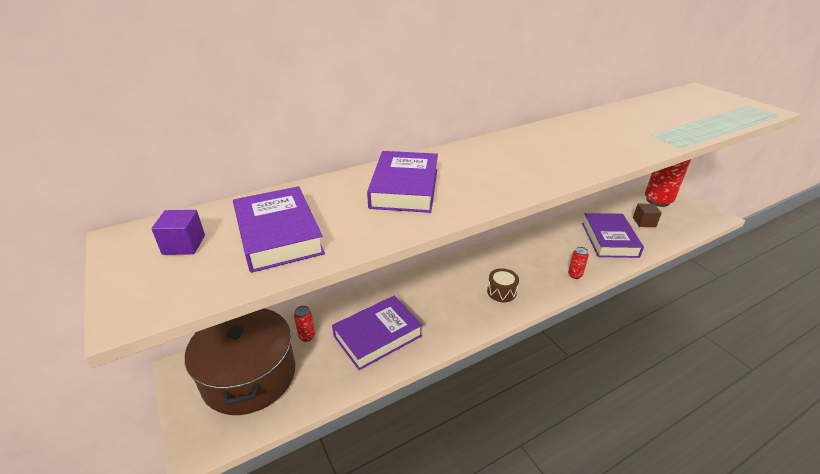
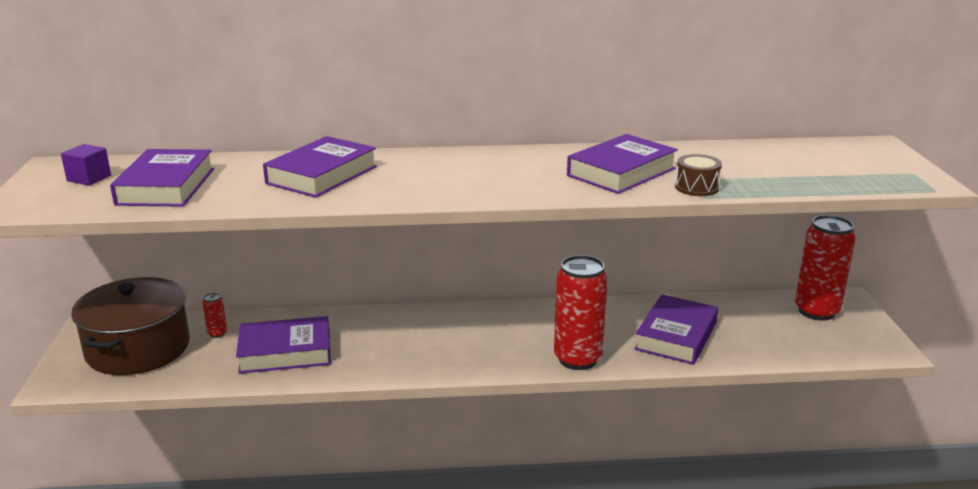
camera: 25 degrees right, 10 degrees down
(501, 292) = (464, 351): brown drum -> brown drum (696, 187)
(575, 275) = (577, 359): red can -> red can, size x2.39
(605, 138) = (621, 172): none -> purple book
(644, 222) = (757, 330): brown cube -> none

